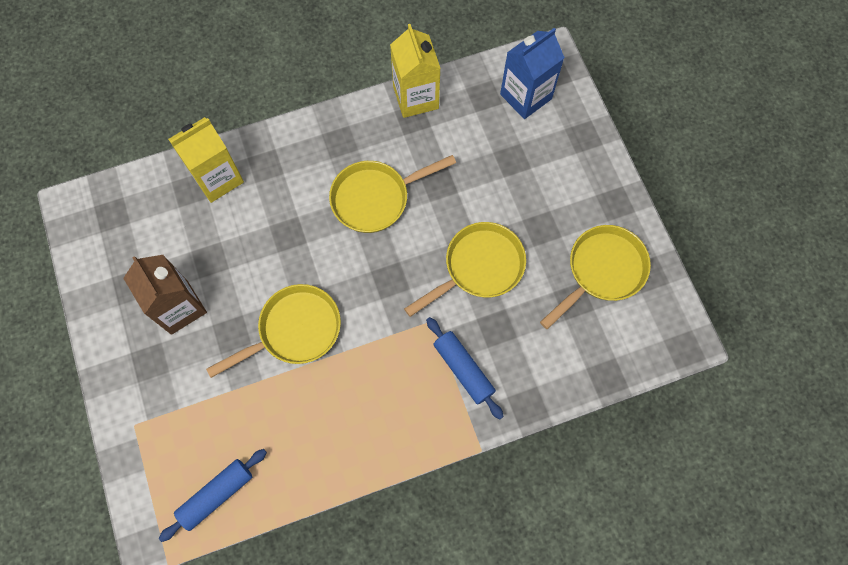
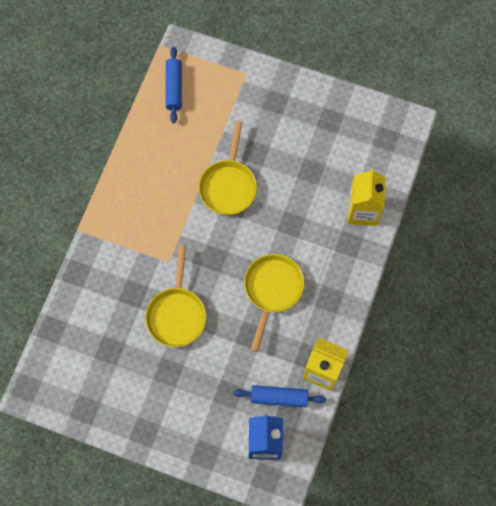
camera: 130 degrees right, 0 degrees up
(179, 307) = (295, 137): brown carton -> none
(463, 369) = (127, 256): blue rolling pin -> blue rolling pin (279, 397)
(602, 271) = (111, 383): yellow pan -> none

